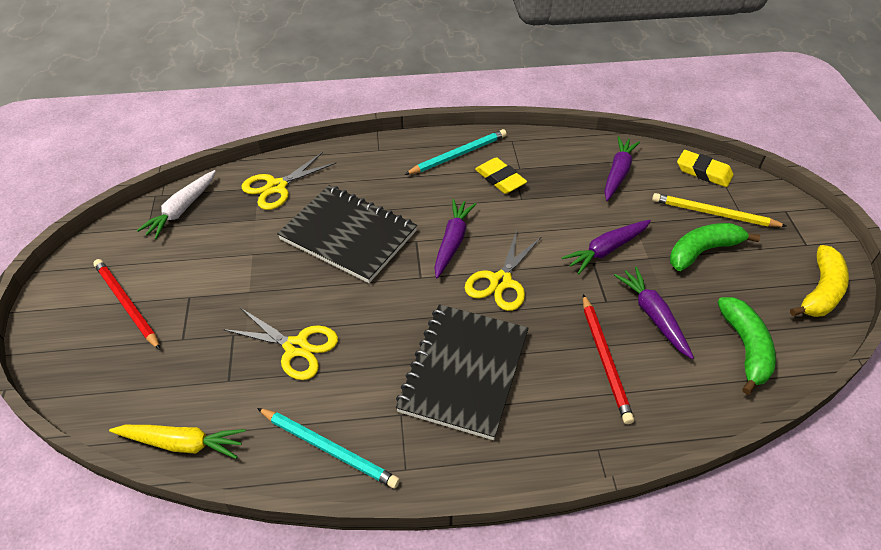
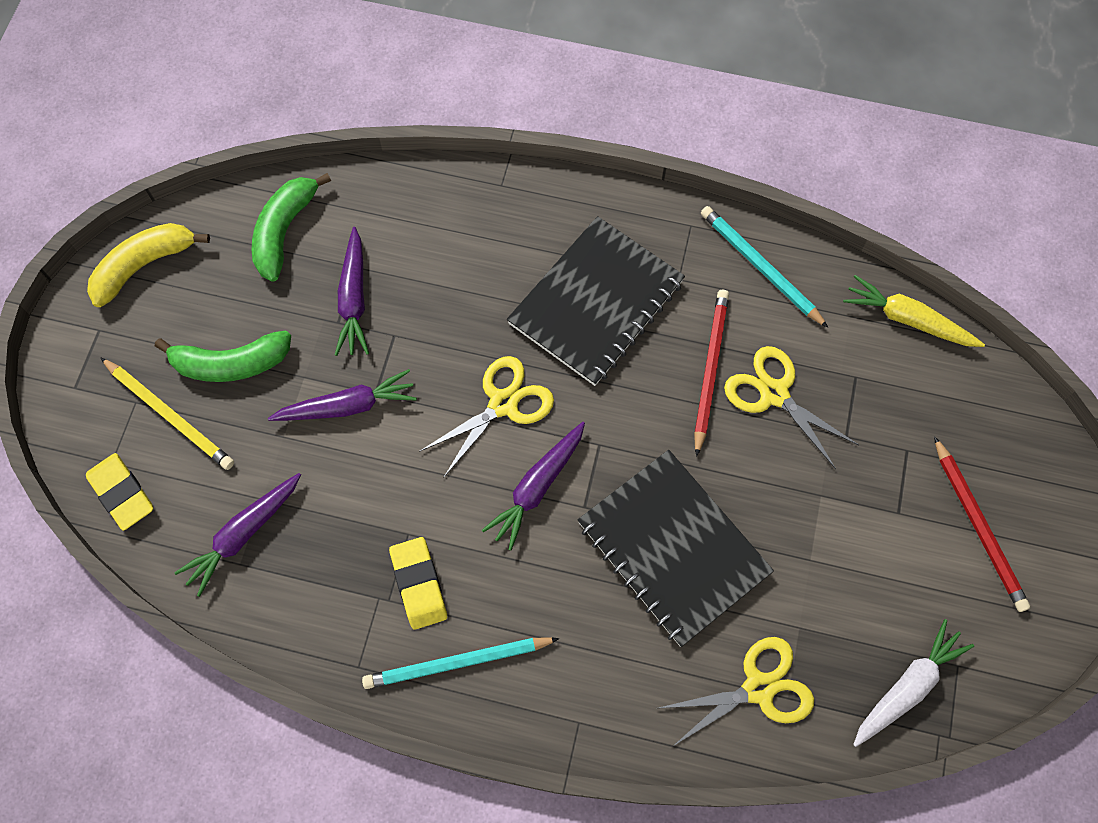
camera: 160 degrees left, 20 degrees up
(605, 359) = (440, 267): red pencil -> red pencil (709, 370)

